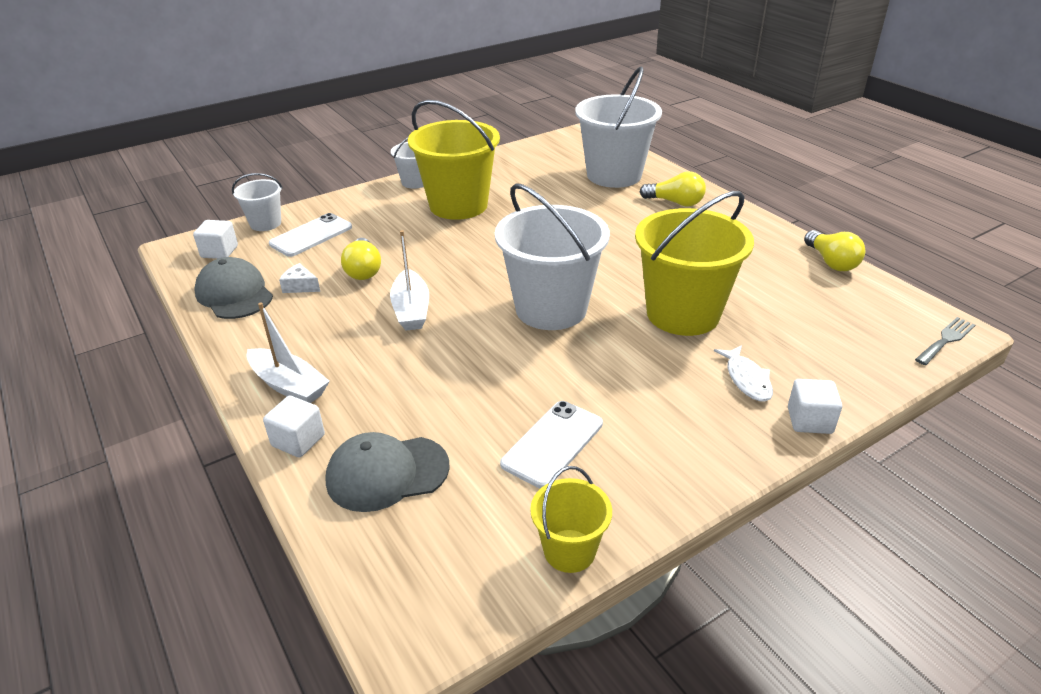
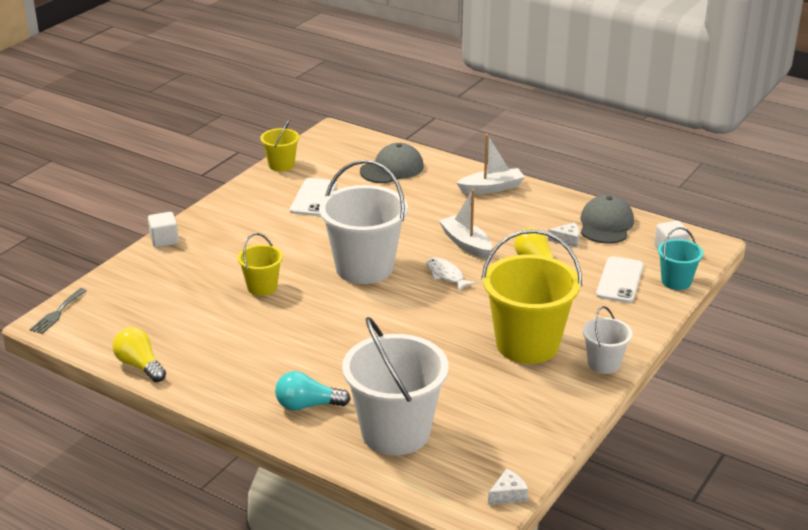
camera: 155 degrees right, 5 degrees down
(234, 294) = (606, 224): grey cap -> grey cap turned 105 degrees counterclockwise
(265, 223) = (676, 281): white bucket -> turquoise bucket
(289, 385) = (491, 188): white boat -> white boat turned 150 degrees clockwise
(298, 440) = (453, 169): white cube -> none
(562, 136) = (508, 495): none -> white cheese
(675, 202) = (307, 405): yellow light bulb -> turquoise light bulb
(683, 314) = (262, 287): yellow bucket -> yellow bucket, size x0.51
(746, 379) = (206, 254): white fish -> white fish (446, 275)

